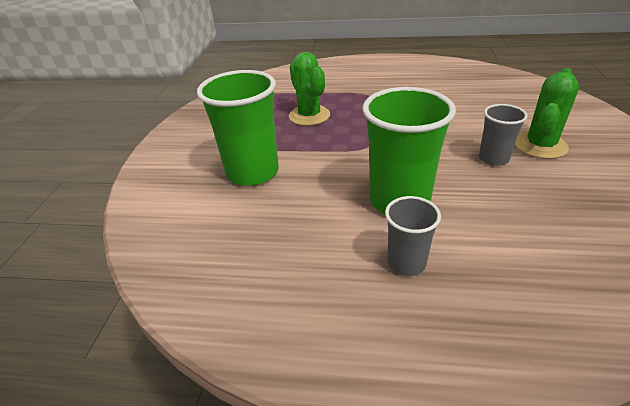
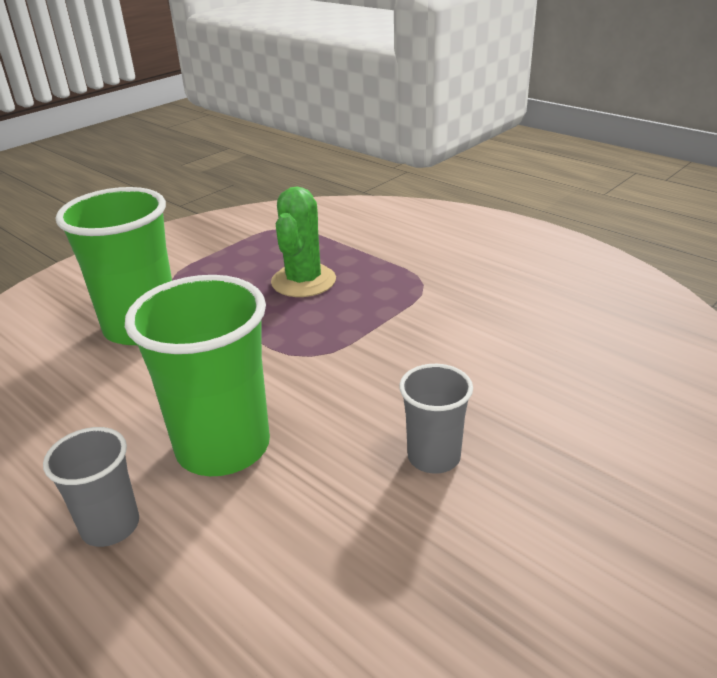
camera: 35 degrees right, 5 degrees down
(540, 145) = (540, 475): green cactus -> none

